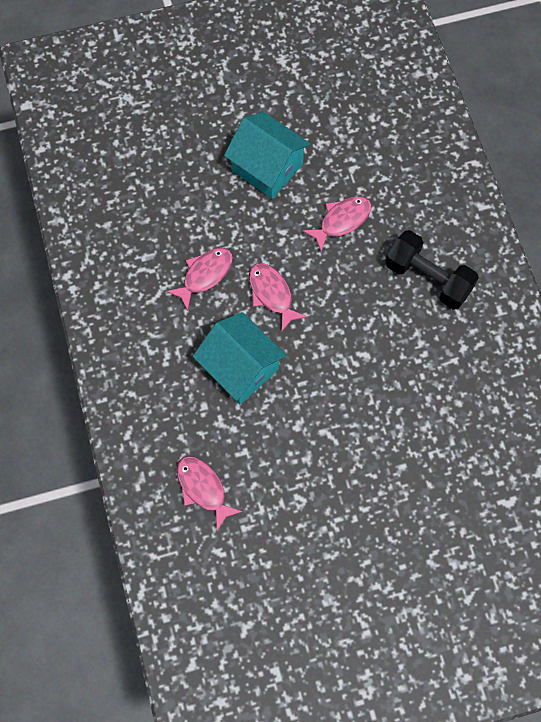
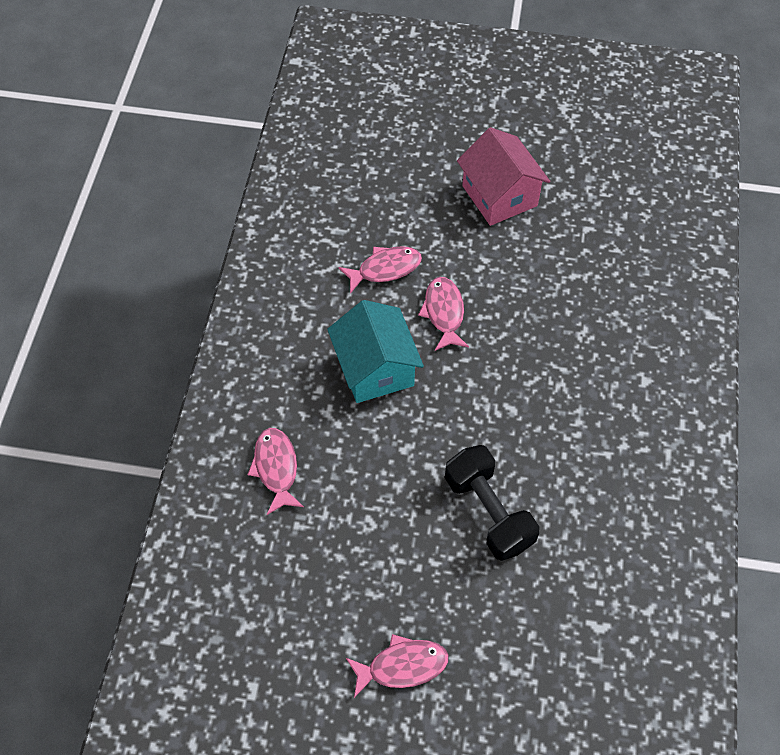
camera: 25 degrees right, 10 degrees down
(267, 167) = (499, 196): turquoise house -> pink house
(341, 221) = (551, 272): pink fish -> pink fish (402, 666)
(428, 278) = (617, 362): black dumbbell -> black dumbbell (488, 512)

